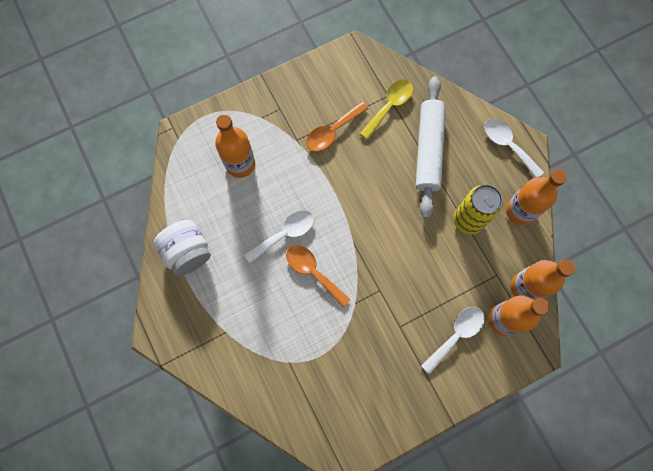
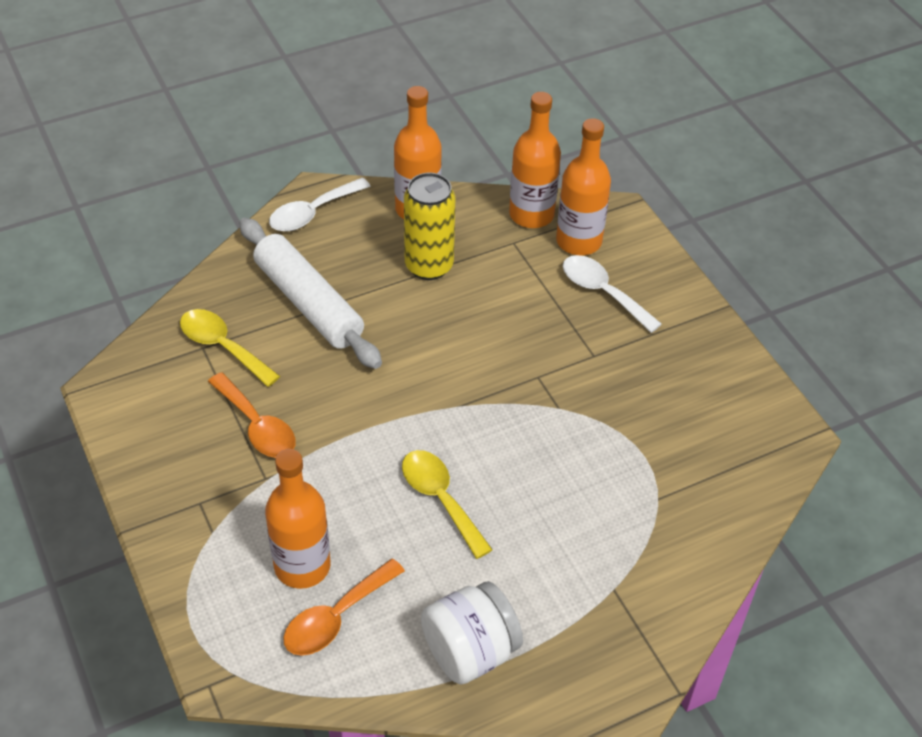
camera: 90 degrees left, 25 degrees down
(285, 234) = (440, 499): white spoon -> yellow spoon
(313, 272) = (507, 461): orange spoon -> orange spoon (336, 618)
(428, 150) = (308, 303): white rolling pin -> white rolling pin turned 45 degrees clockwise

